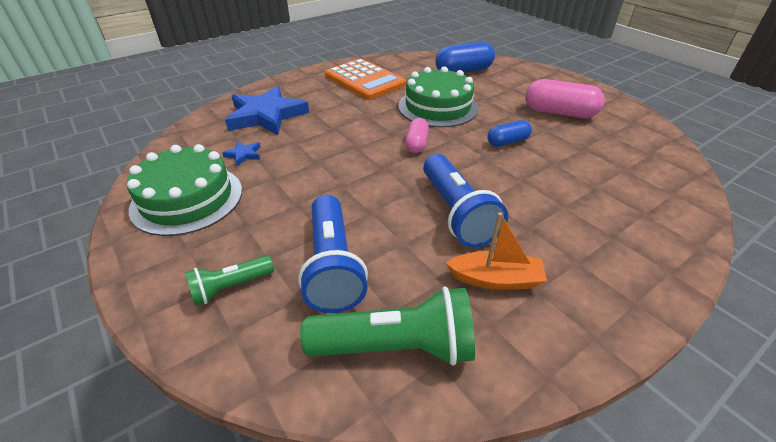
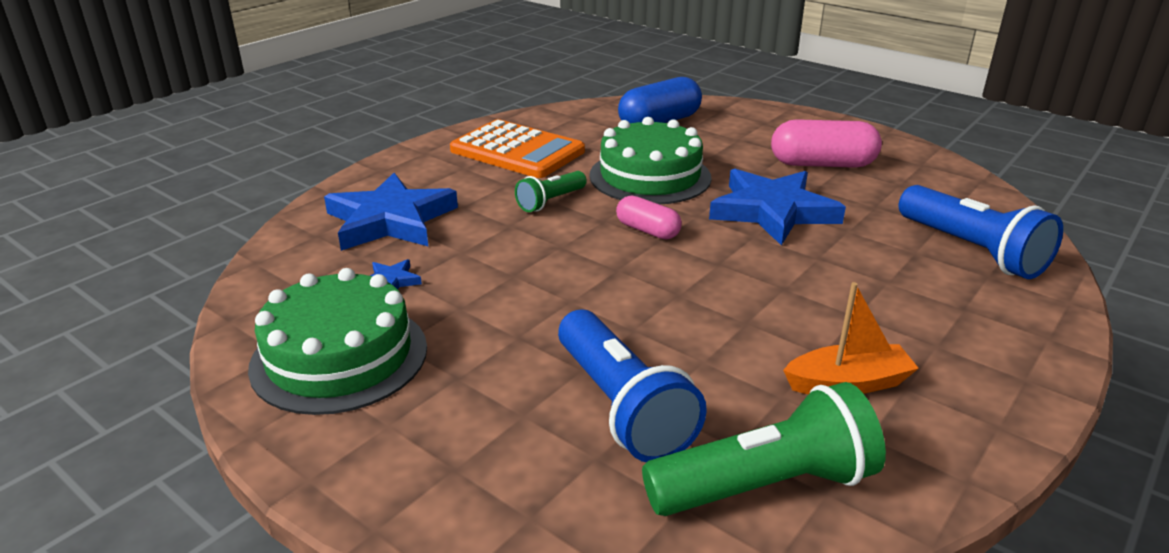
camera: 15 degrees left, 10 degrees down
(231, 287) = (490, 461): green flashlight -> green flashlight (551, 202)
(416, 144) = (647, 230): pink capsule -> pink capsule turned 45 degrees counterclockwise
(456, 212) = (753, 311): blue flashlight -> blue flashlight (971, 250)
(507, 142) = (773, 211): blue capsule -> blue star

